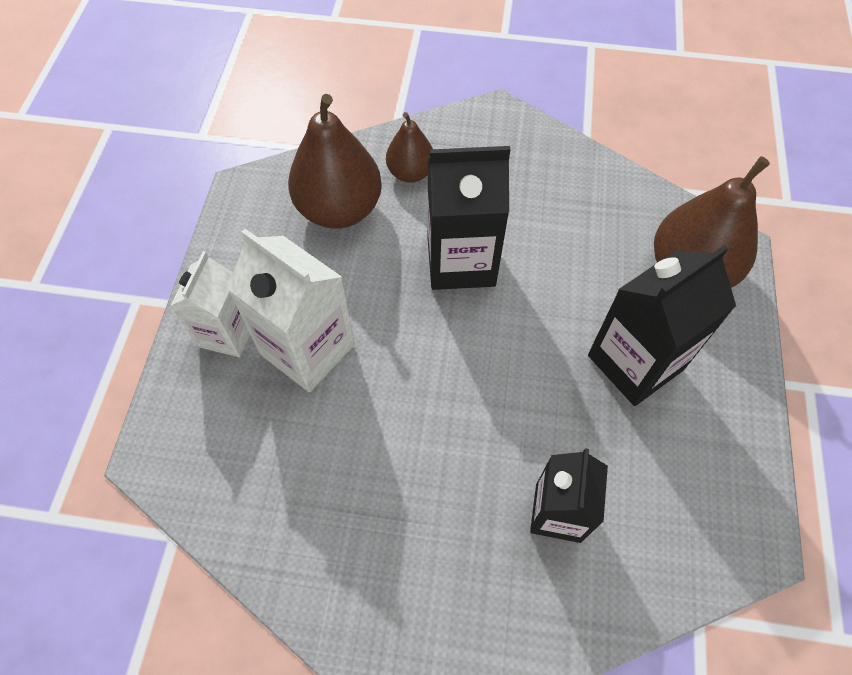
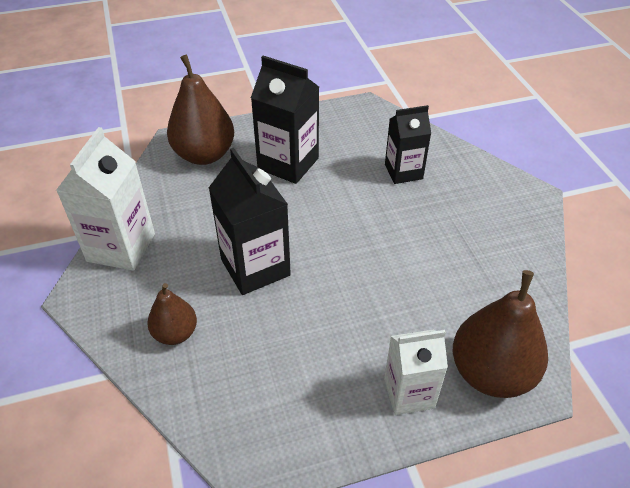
camera: 115 degrees left, 15 degrees down
(307, 349) = (386, 330): white carton -> white carton (121, 247)
(339, 209) = (241, 370): brown pear -> brown pear (491, 373)

